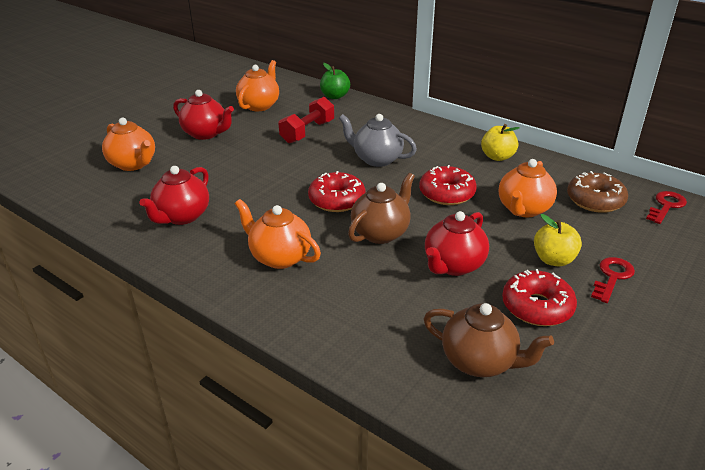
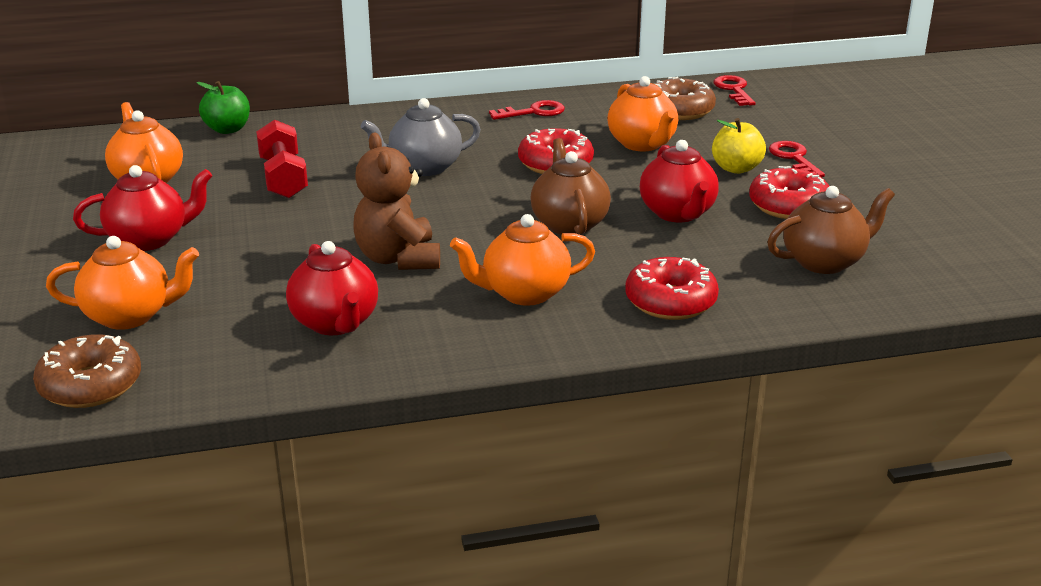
camera: 50 degrees left, 5 degrees down
(66, 186) = (90, 385): none -> brown donut
(268, 201) = (398, 259): none -> brown teddy bear
(337, 200) = (467, 221): red donut -> red donut (670, 301)
(497, 157) = (533, 112): yellow apple -> red key

